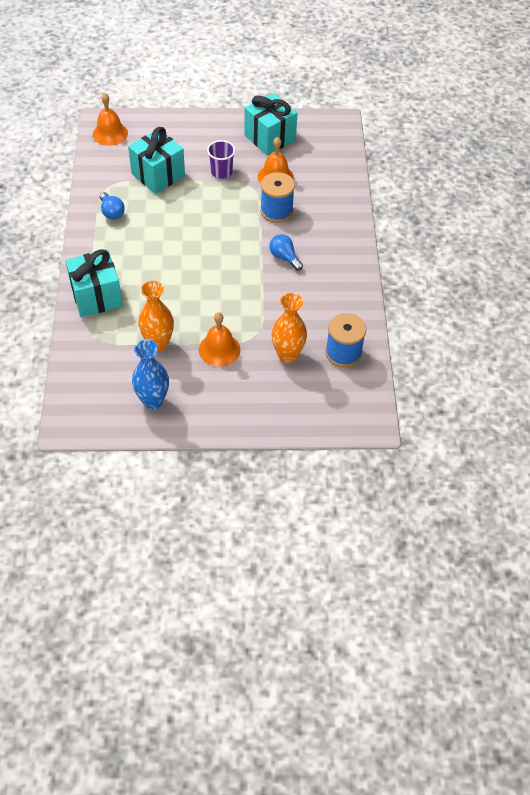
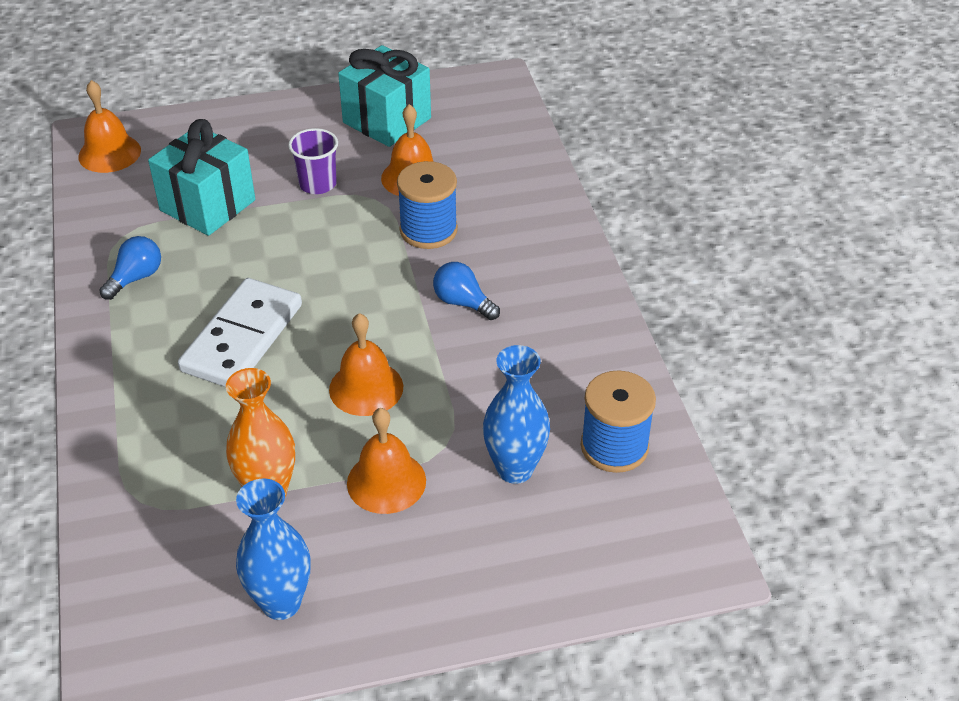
camera: 10 degrees left, 10 degrees down
(96, 296) = (134, 427): turquoise gift -> none
(112, 212) = (136, 278): blue light bulb -> blue light bulb turned 105 degrees counterclockwise
(161, 257) = (242, 338): none -> white domino
(220, 297) = (366, 388): none -> orange bell
(287, 355) = (515, 469): orange vase -> blue vase

